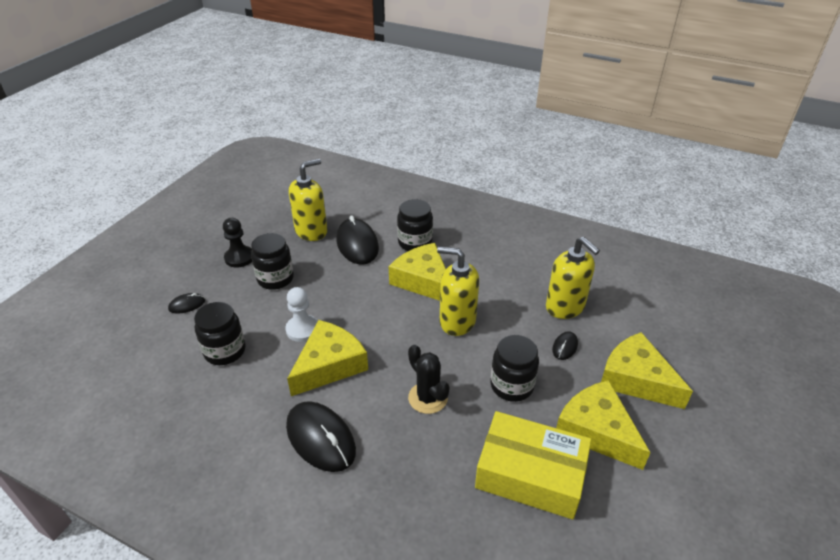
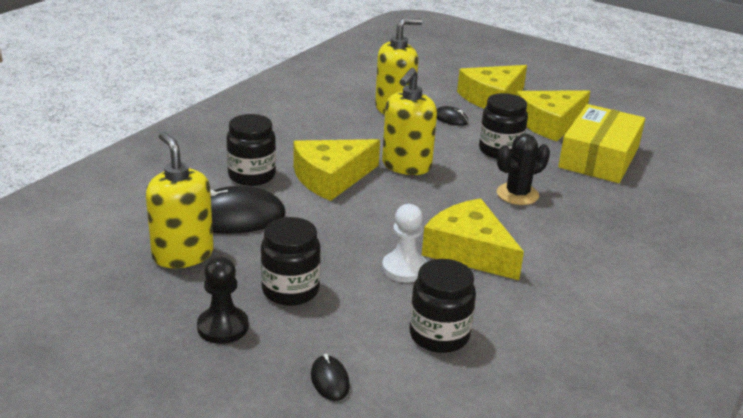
camera: 85 degrees left, 10 degrees down
(321, 438) = (577, 261): black mouse -> none

